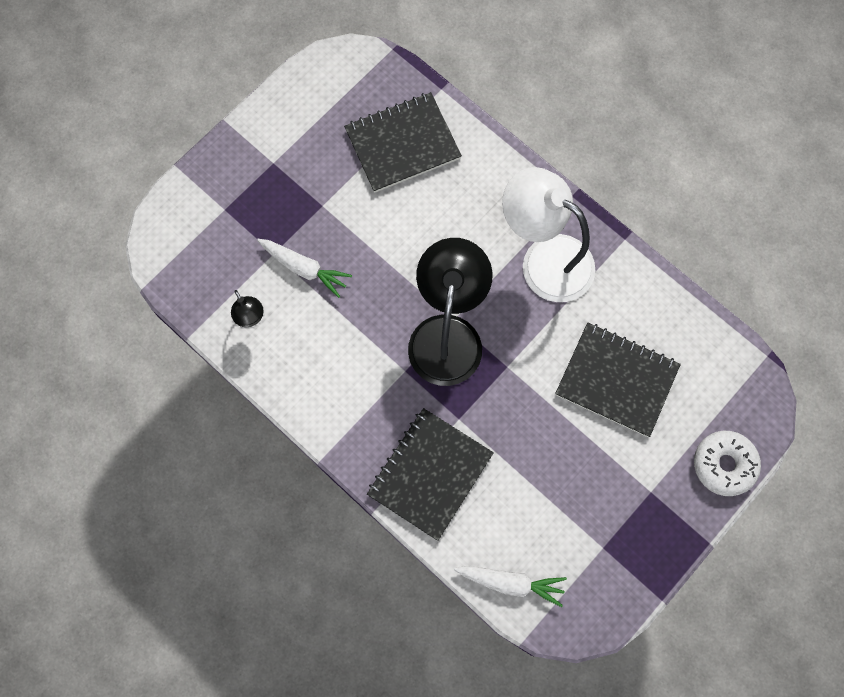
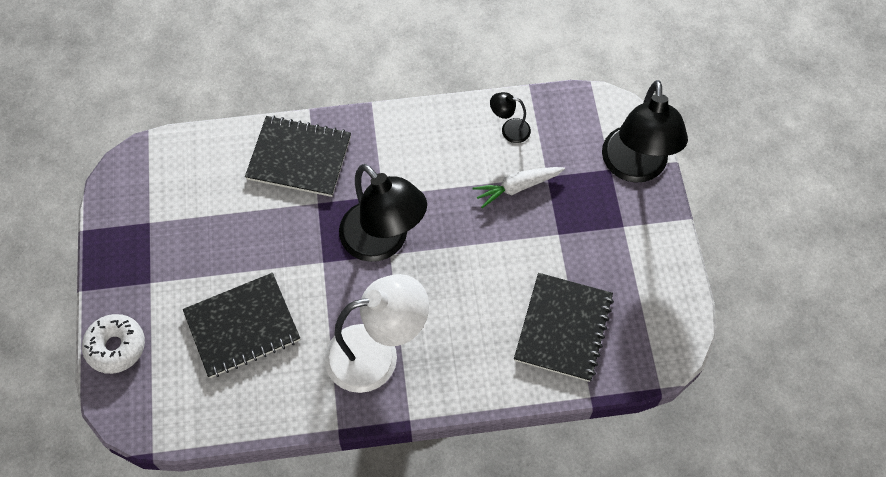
camera: 130 degrees right, 10 degrees down
(207, 192) = (635, 167): none -> black lamp
(430, 474) = (299, 158): black notebook -> black notebook turned 60 degrees counterclockwise
(511, 583) = (187, 152): white carrot -> none

